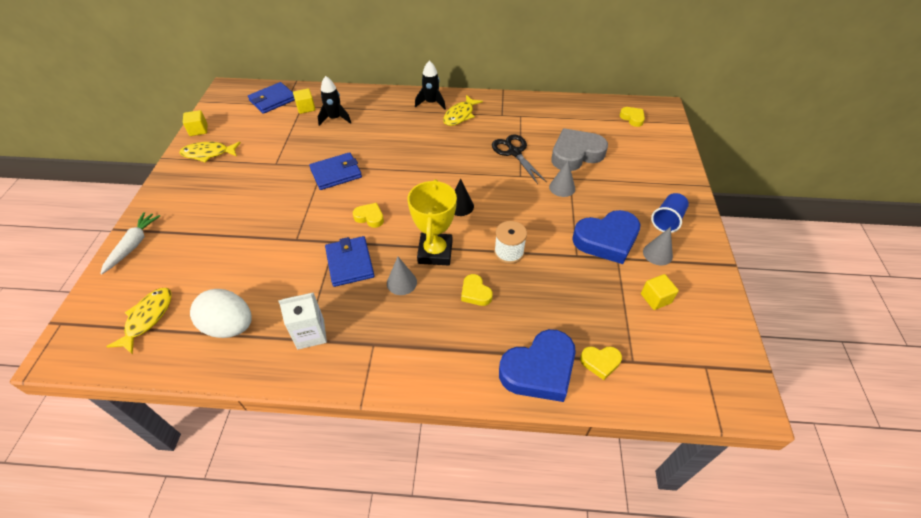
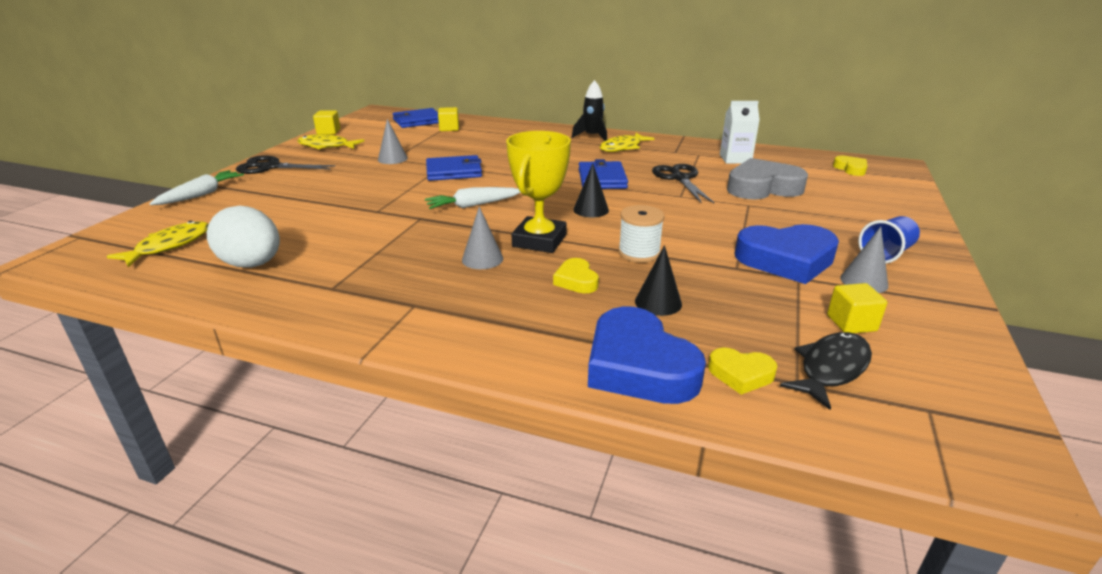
camera: 15 degrees right, 20 degrees down
(173, 194) = (271, 167): none -> black scissors
(311, 334) = (342, 284): white carton -> white carton (735, 159)
(335, 118) = (476, 137): black rocket -> none
(350, 263) = (427, 236): blue wallet -> blue wallet (602, 179)
(370, 217) = (473, 205): yellow heart -> white carrot
(535, 304) = (658, 302): none -> black cone
(539, 370) = (638, 366): blue heart -> blue heart turned 75 degrees clockwise
(562, 187) = (734, 210): grey cone -> grey cone (392, 159)
(650, 344) = (831, 369): none -> black fish

